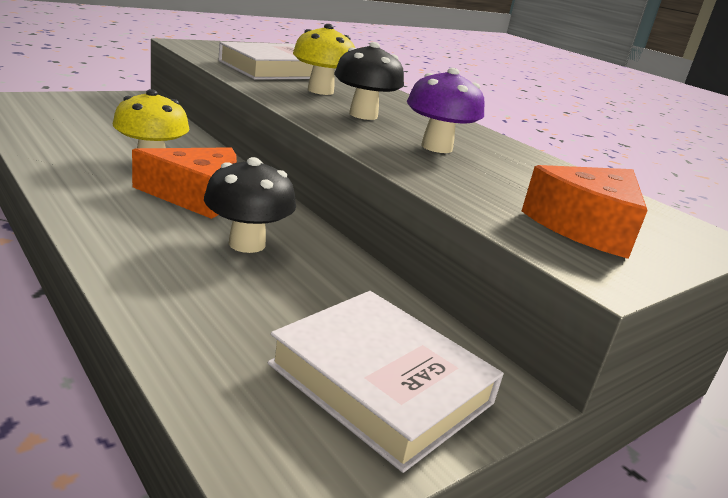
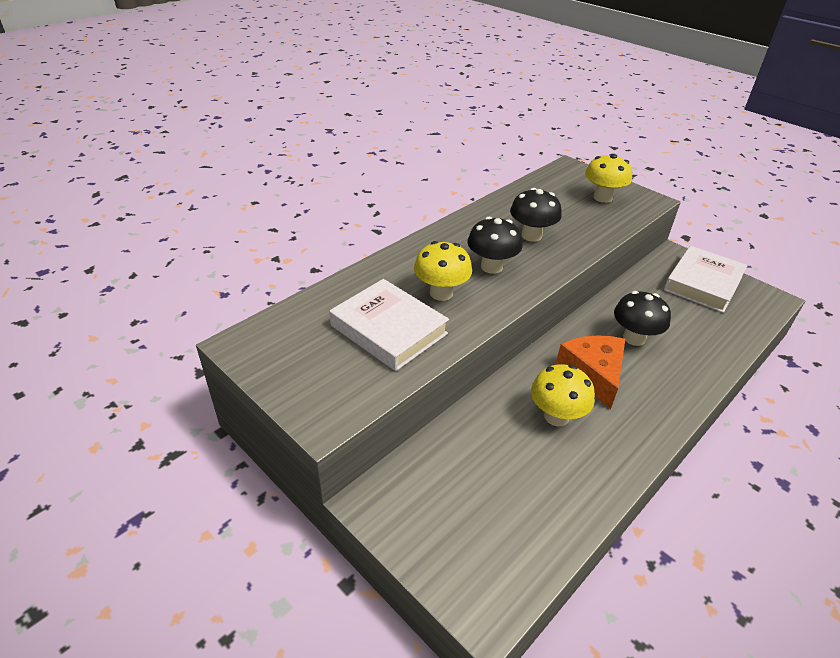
camera: 95 degrees left, 15 degrees up
(436, 147) = (531, 235): purple mushroom -> black mushroom
(586, 227) = (602, 197): orange cheese -> yellow mushroom

